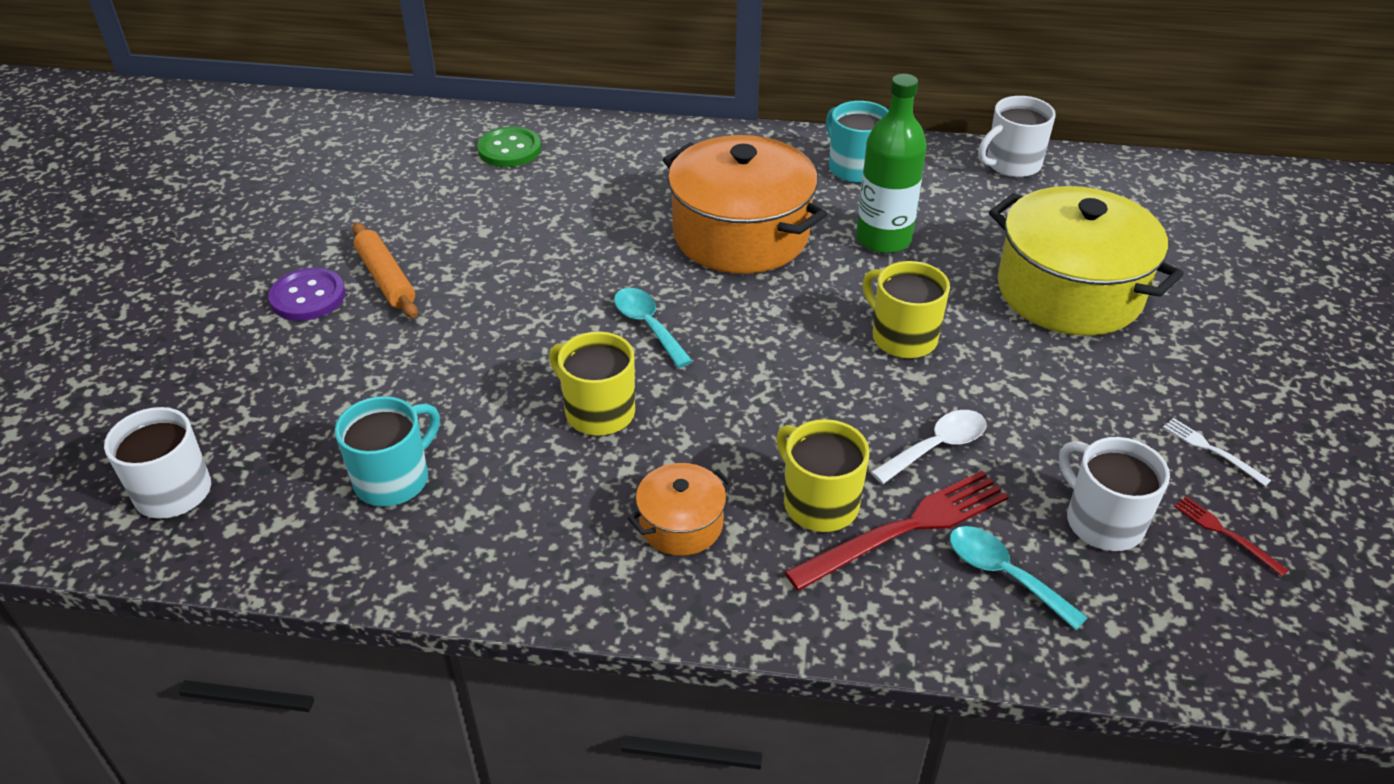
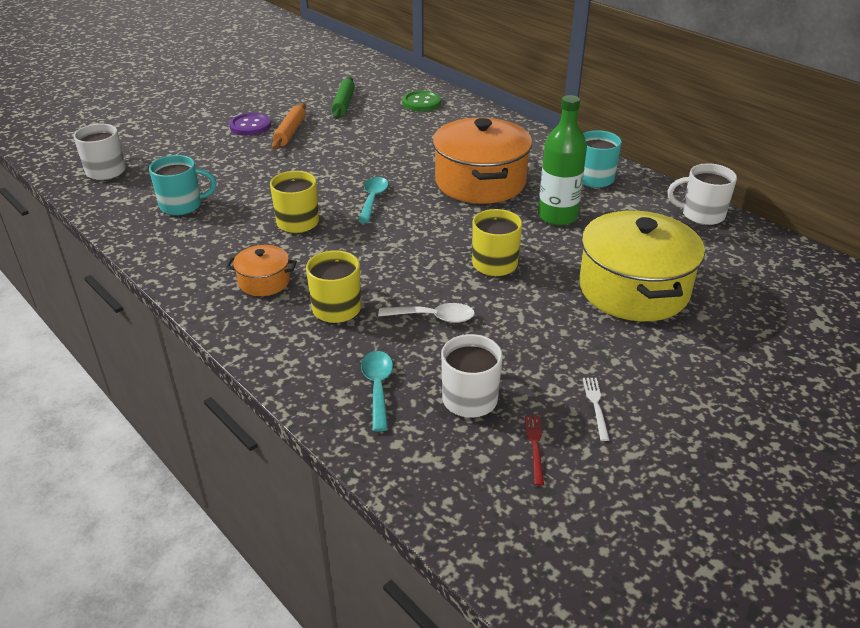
camera: 40 degrees right, 5 degrees down
(401, 197) = (343, 104): none -> green rolling pin
(905, 528) = (361, 341): red fork -> none

